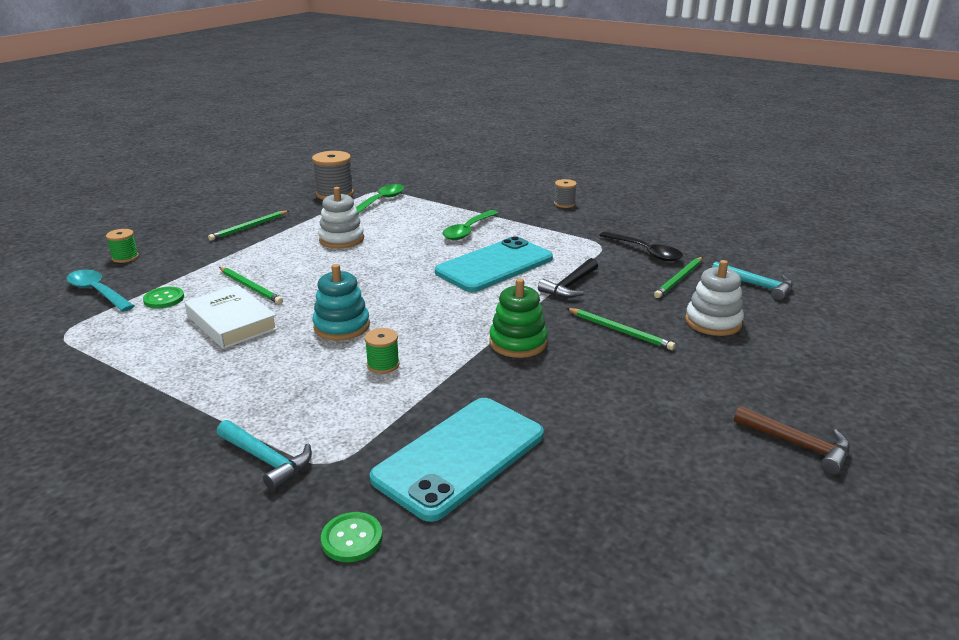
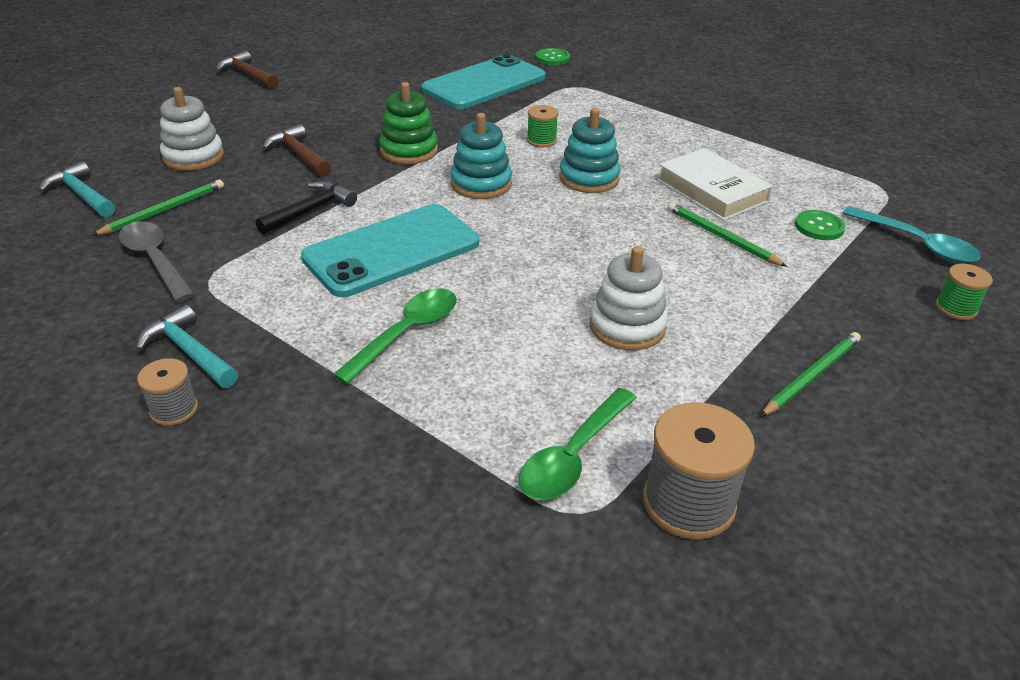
camera: 175 degrees left, 10 degrees up
(266, 460) = (617, 90): turquoise hammer -> turquoise hammer (189, 352)
(440, 315) = (481, 184): none -> turquoise stacking toy
(620, 331) = (299, 155): green pencil -> brown hammer
(645, 252) = (155, 260): black spoon -> grey spoon

